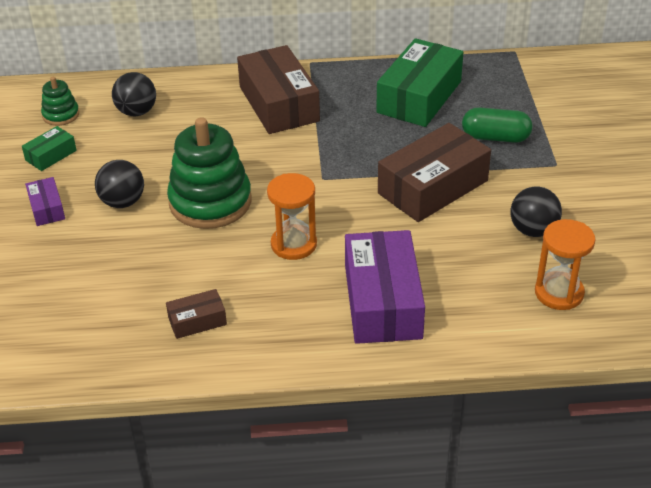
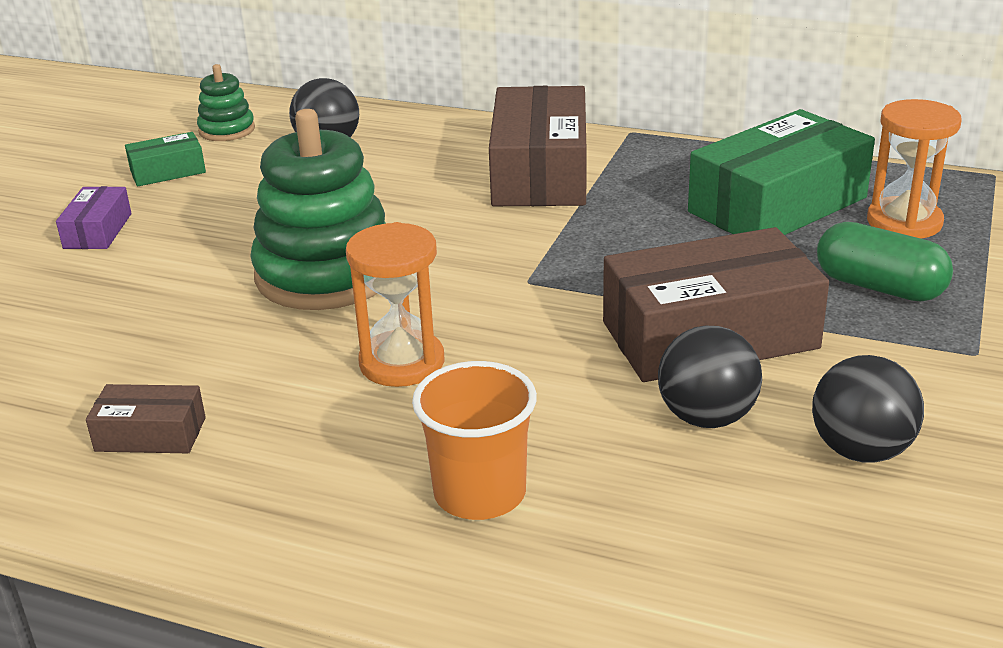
camera: 25 degrees right, 10 degrees down
(123, 202) = (204, 246): black ball -> black ball (706, 417)
(382, 301) = (480, 493): purple box -> orange cup
(559, 293) = (847, 580): orange hourglass -> orange hourglass (904, 222)

